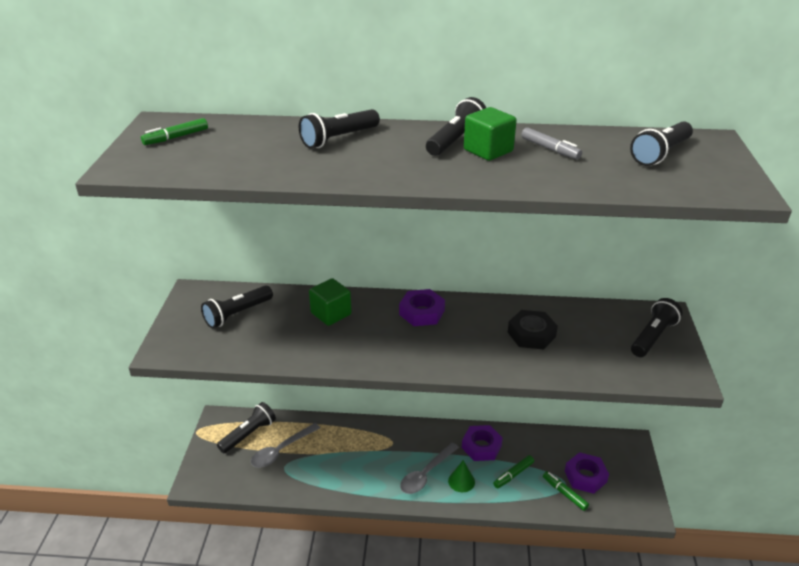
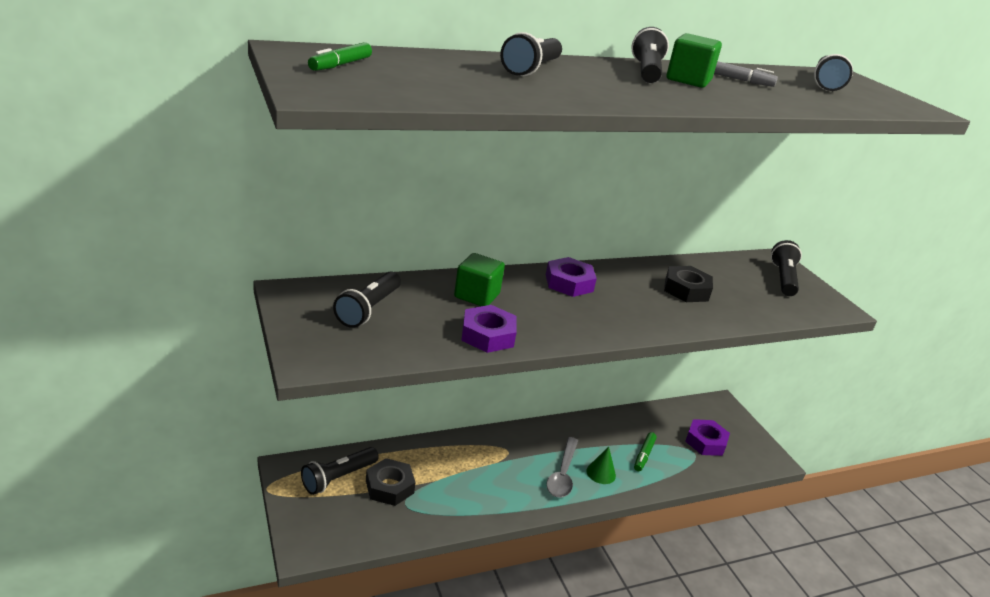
camera: 30 degrees left, 5 degrees down
(249, 434) = (338, 478): black flashlight -> black flashlight turned 150 degrees counterclockwise
(281, 450) = (389, 487): grey spoon -> black nut
(481, 446) = (597, 435): purple nut -> purple nut (488, 335)
(564, 493) = (699, 461): green marker -> none

